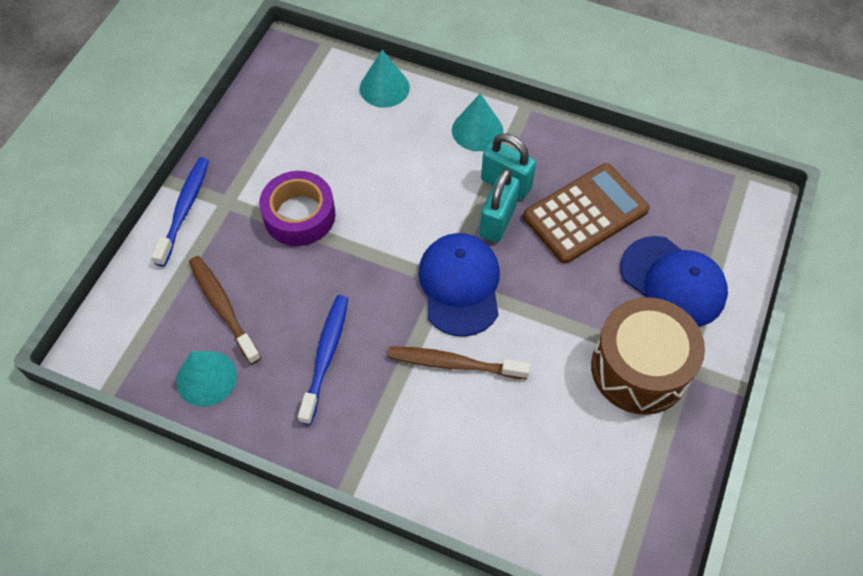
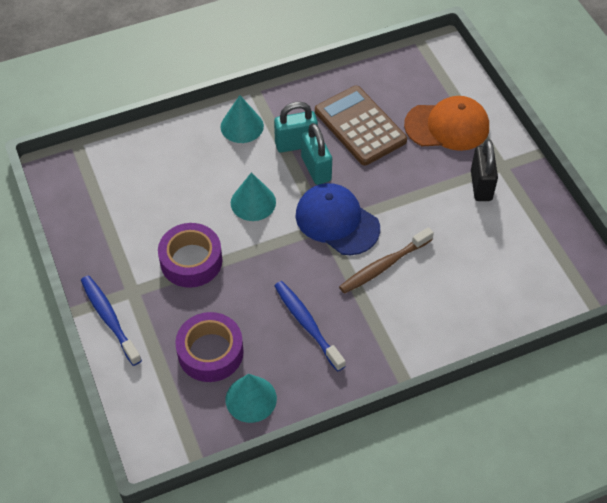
camera: 45 degrees left, 5 degrees down
(223, 307) = (210, 352): brown toothbrush -> purple tape
(384, 87) = (151, 144): turquoise cone -> turquoise cone (253, 202)
(585, 214) = (360, 126): brown calculator -> brown calculator turned 45 degrees counterclockwise
(639, 368) = (481, 185): brown drum -> black padlock
(673, 282) = (447, 126): blue cap -> orange cap

